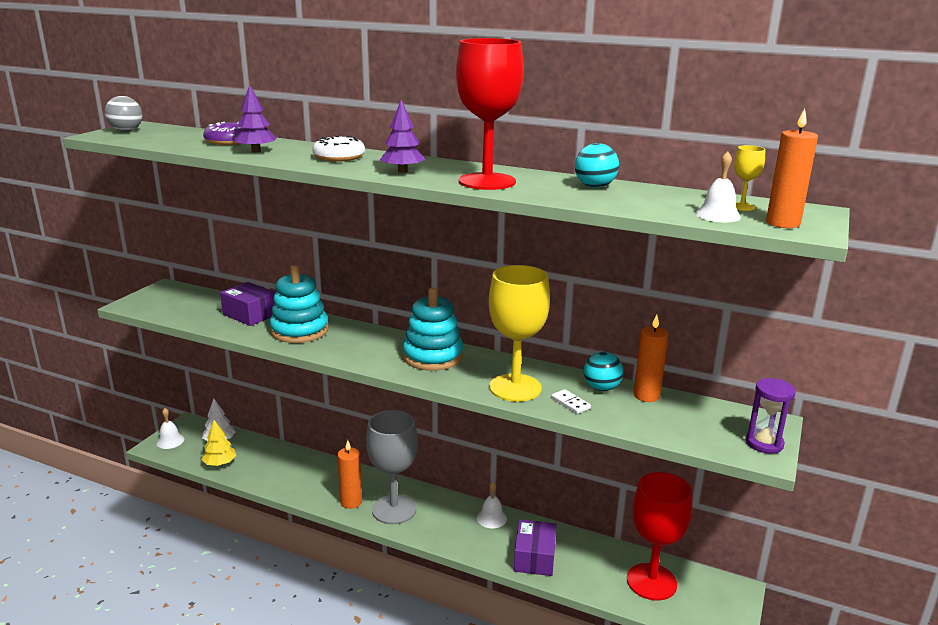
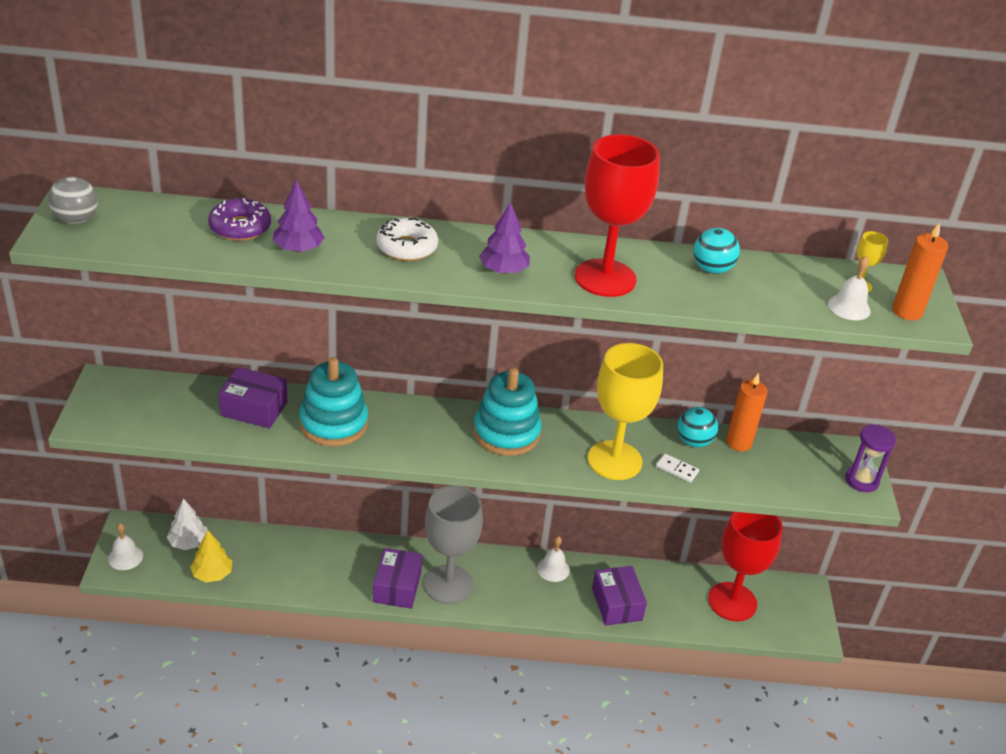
camera: 25 degrees left, 15 degrees up
(351, 502) = (397, 587): orange candle -> purple box

